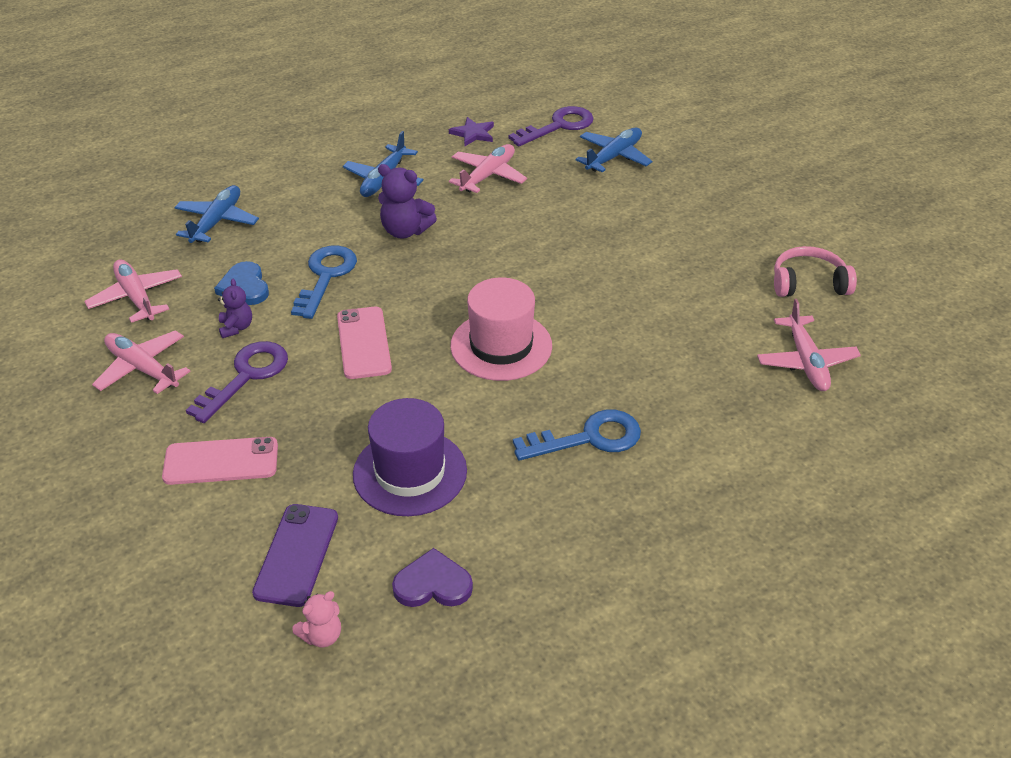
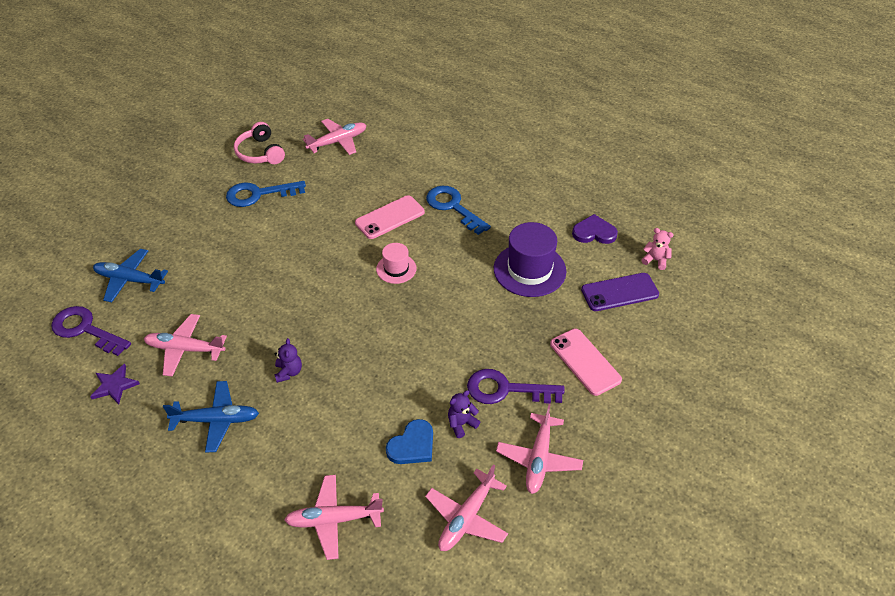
camera: 115 degrees left, 5 degrees up
(217, 221) = (334, 520): blue plane -> pink plane
(326, 276) = (372, 397): blue key -> blue key (258, 194)
(363, 343) = (434, 339): pink phone -> pink phone (390, 217)
(405, 231) = (288, 372): purple teddy bear -> purple teddy bear, size x0.61
(433, 584) = (594, 232): purple heart -> purple heart turned 120 degrees clockwise
(501, 346) = (396, 269): pink hat -> pink hat, size x0.56

